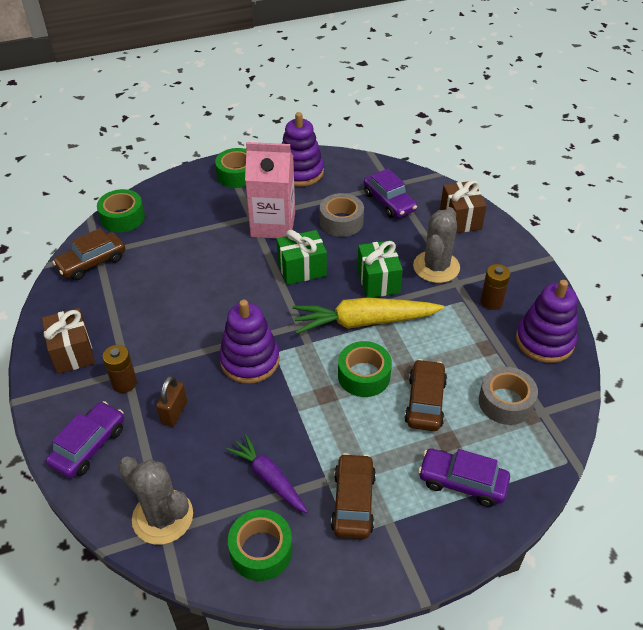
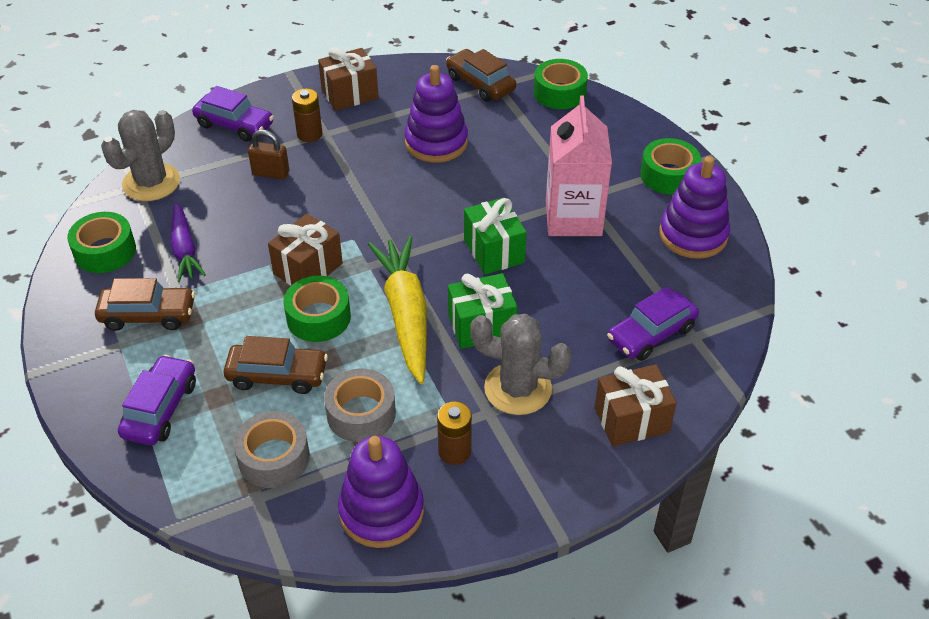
camera: 85 degrees right, 0 degrees up
(250, 360) = (340, 220): purple stacking toy -> purple stacking toy (436, 142)
(269, 478) = (185, 249): purple carrot -> purple carrot turned 120 degrees clockwise
(307, 383) = (308, 269): none -> brown gift
(341, 222) = (594, 283): grey tape -> grey tape (361, 413)

